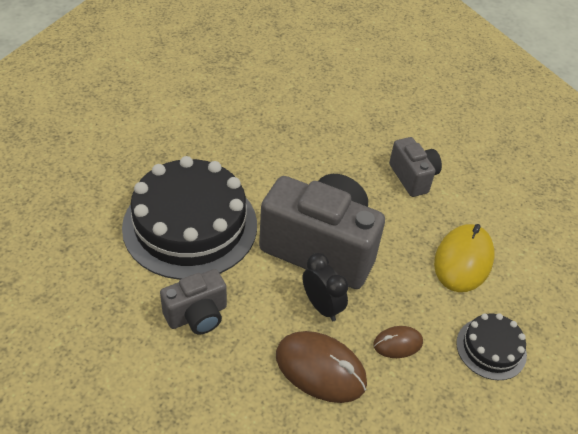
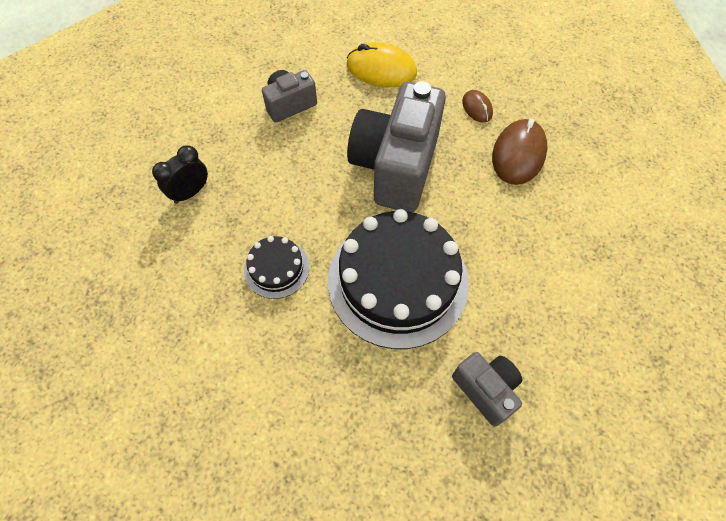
camera: 95 degrees left, 15 degrees up
(197, 315) = (500, 251): grey camera -> grey camera (486, 389)
(321, 306) = (459, 159): black clock -> black clock (190, 192)
(491, 348) = (461, 54): black cake -> black cake (276, 268)

